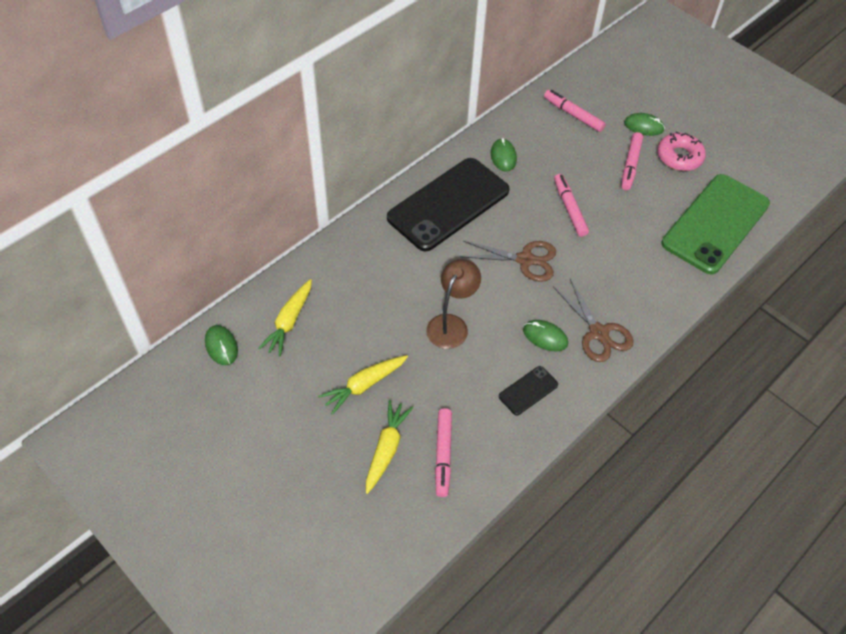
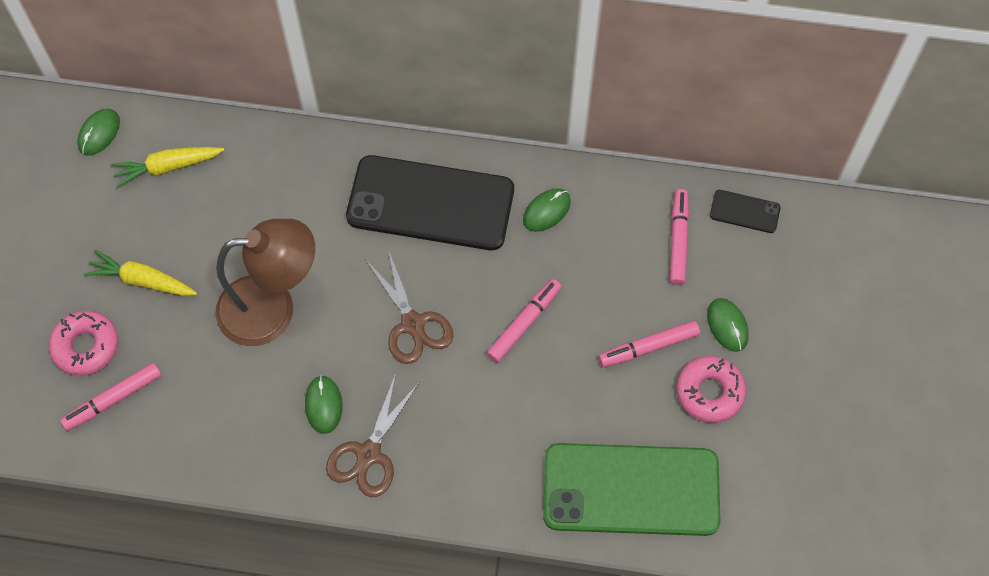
camera: 55 degrees right, 10 degrees up
(386, 449) = (86, 346): yellow carrot -> pink donut
(451, 324) = (272, 308): brown lamp -> brown lamp, size x1.52
(528, 390) = (243, 430): black phone -> black phone (744, 211)

